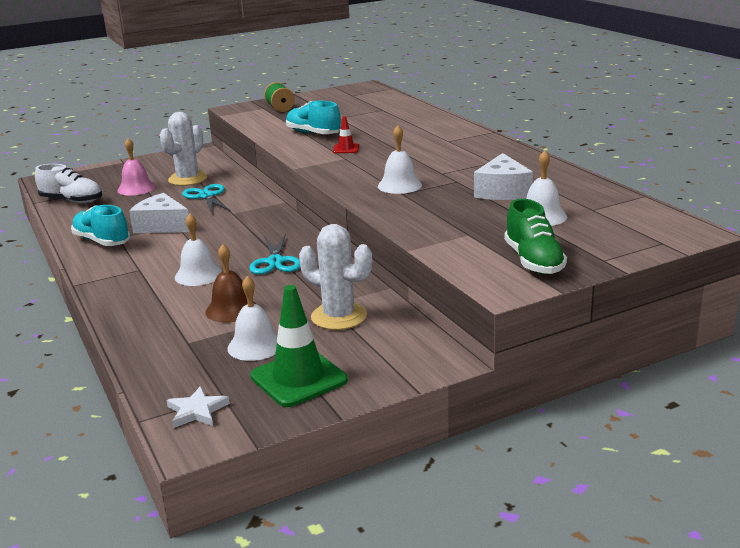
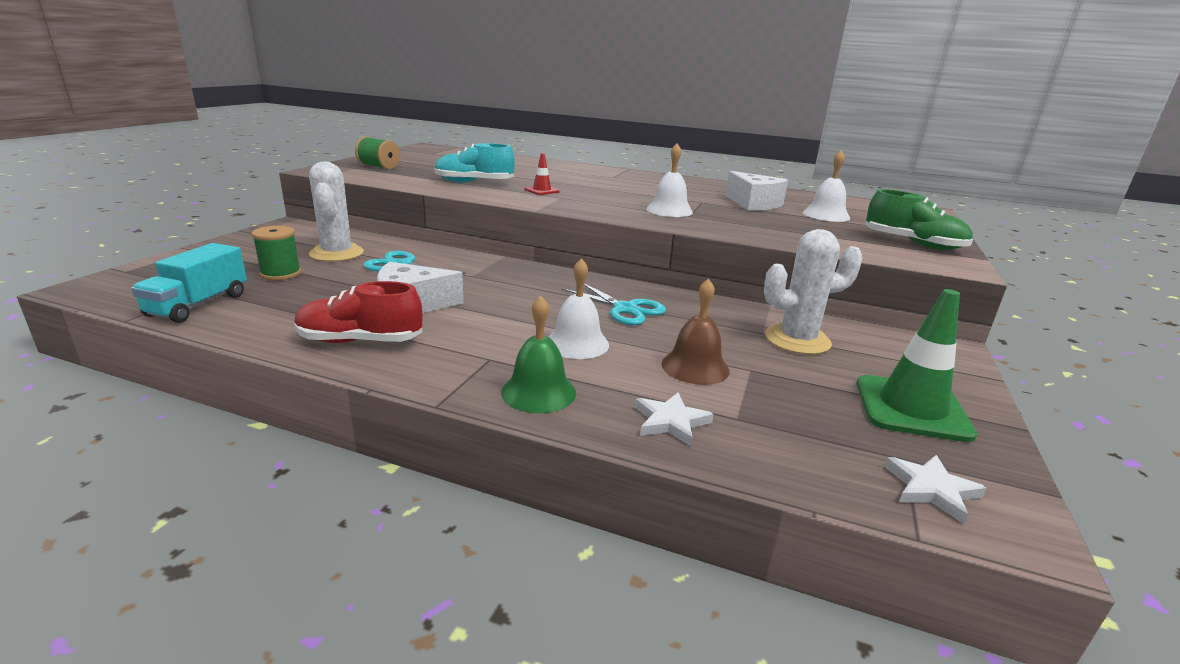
camera: 45 degrees left, 0 degrees up
(72, 201) = (198, 305): white shoe -> turquoise truck
(102, 241) = (360, 341): turquoise shoe -> red shoe
(126, 294) = (538, 392): none -> green bell
(136, 188) = (281, 274): pink bell -> green spool
(152, 331) = (671, 421): none -> white star
(255, 346) = (803, 393): white bell -> none

